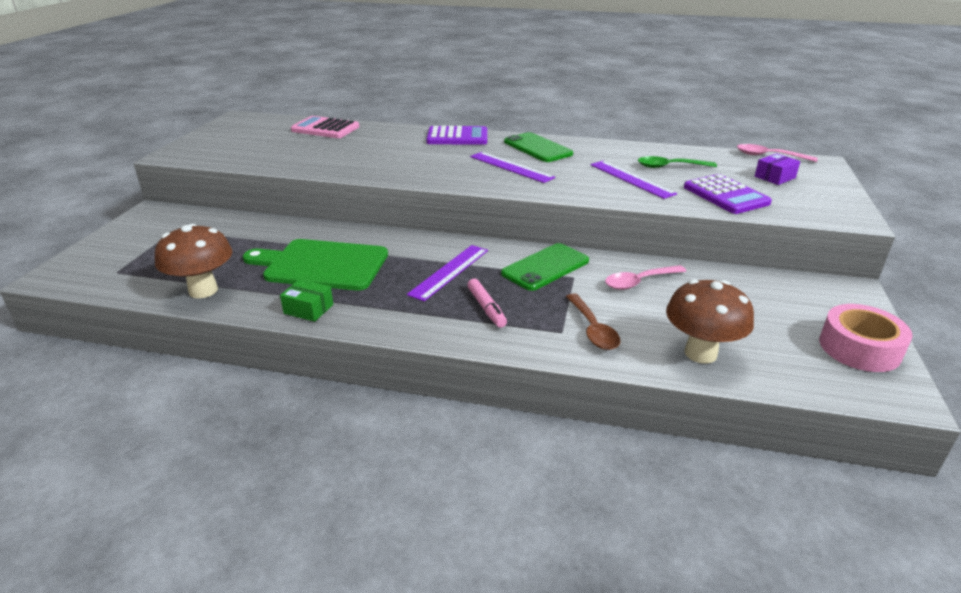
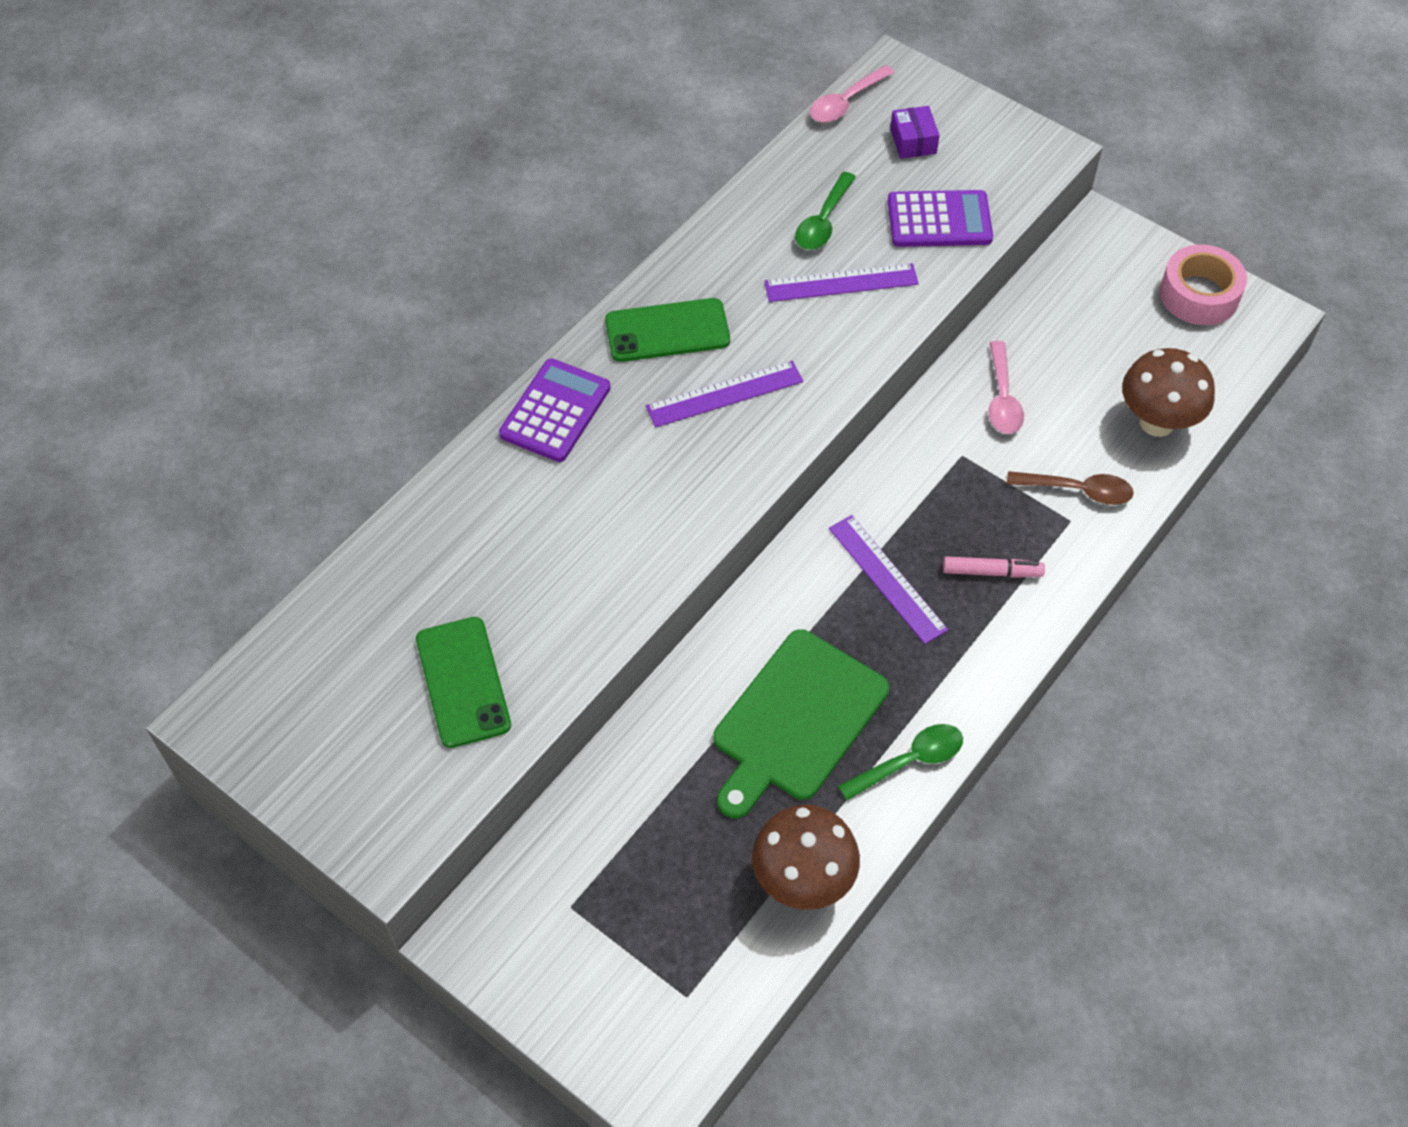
camera: 65 degrees left, 25 degrees up
(308, 309) = (910, 761): green box -> green spoon
(325, 129) = (388, 586): pink calculator -> none
(545, 267) = (925, 472): green phone -> green phone (463, 682)

